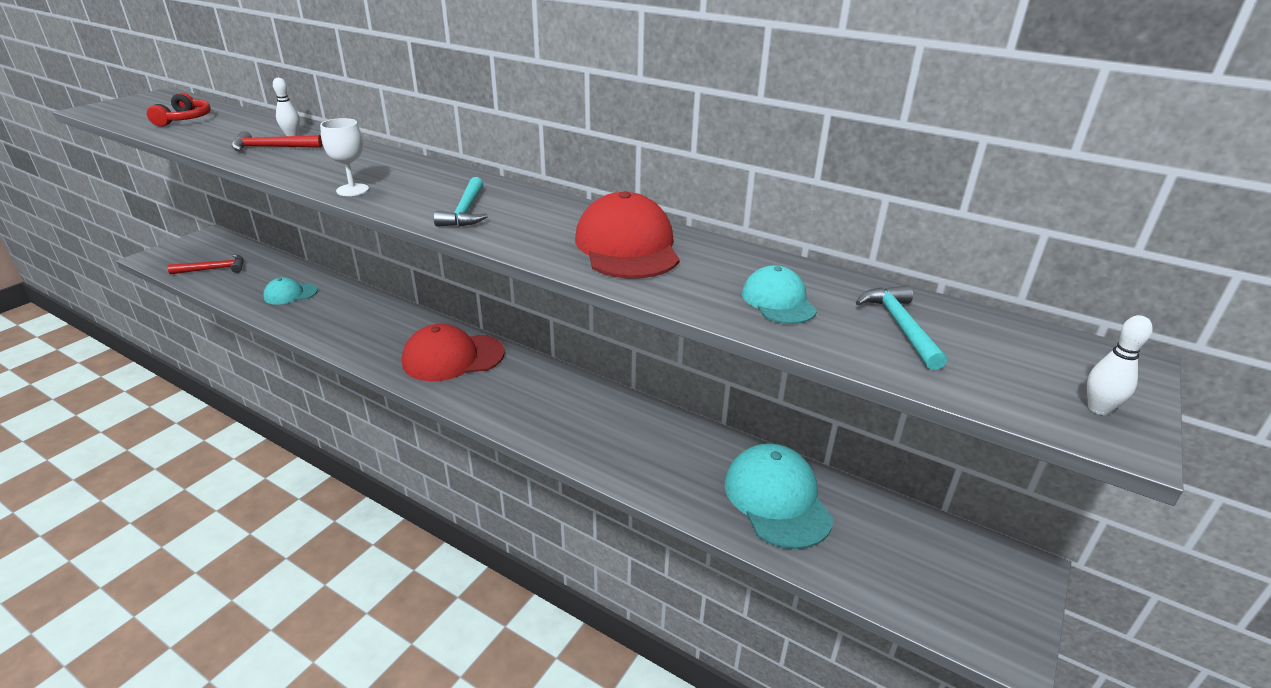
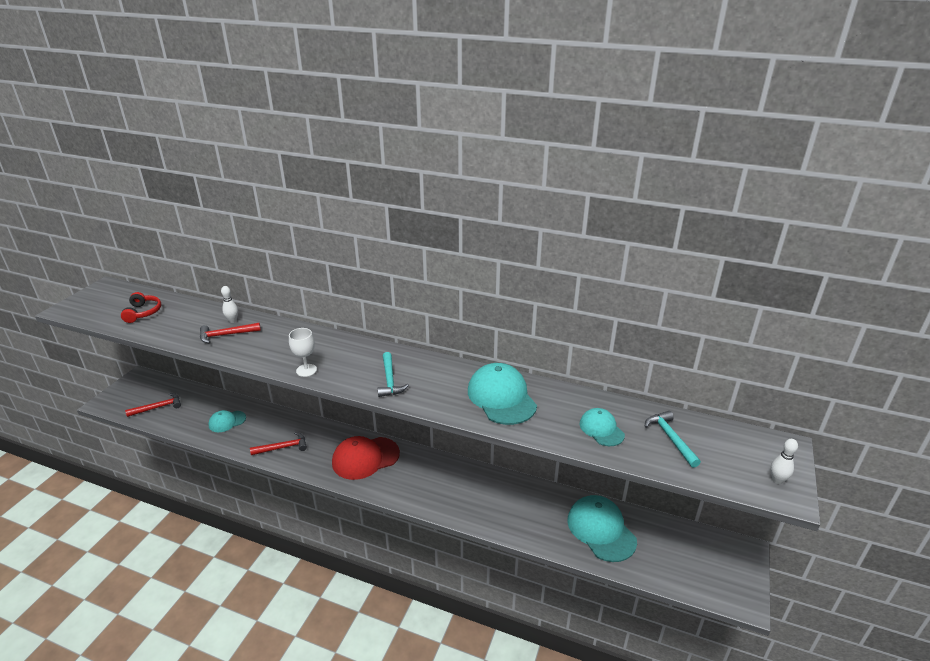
camera: 10 degrees left, 0 degrees up
(347, 331) = (283, 447): none -> red hammer
(627, 246) = (501, 397): red cap -> turquoise cap

